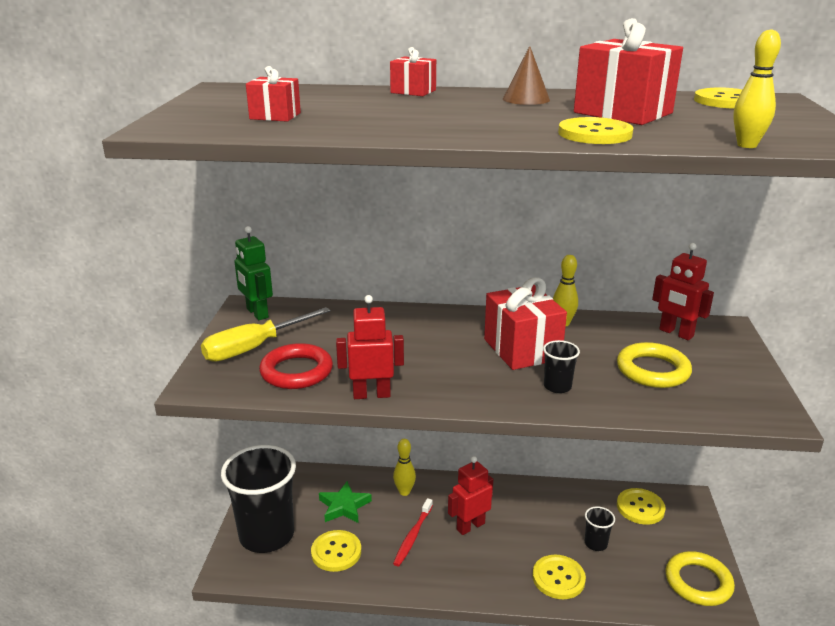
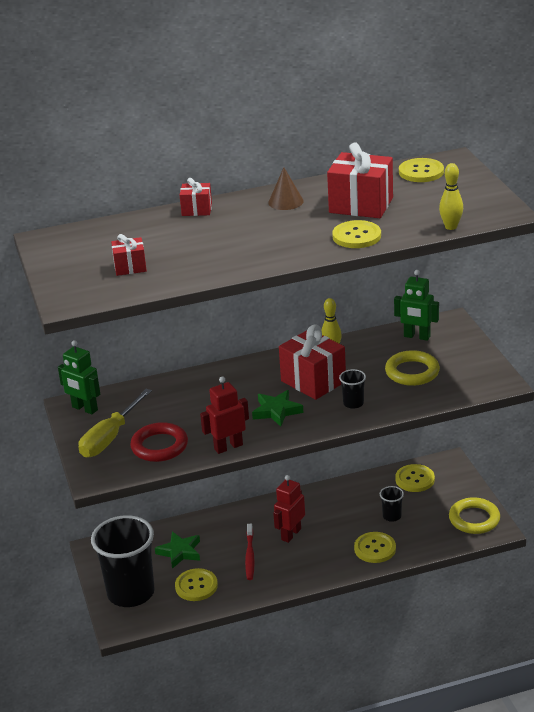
camera: 20 degrees left, 5 degrees up
(404, 492) = (223, 525): yellow bowling pin -> none
(457, 370) = (276, 411): none -> green star
(676, 333) = (417, 336): red robot -> green robot

